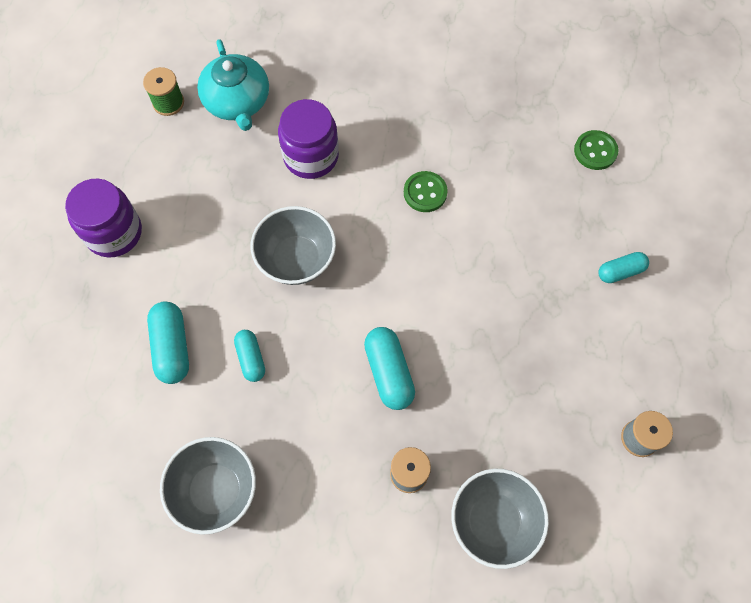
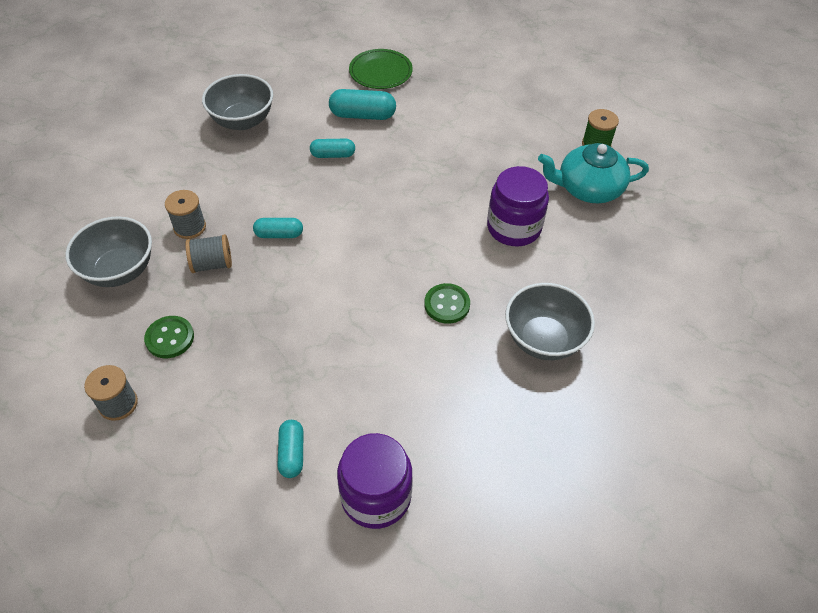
camera: 105 degrees right, 15 degrees down
(81, 351) = (380, 72): none -> green plate
(114, 233) = (474, 98): purple jar -> purple jar (376, 496)
(296, 259) = (409, 197): grey bowl -> grey bowl (543, 339)
(389, 372) = (279, 234): turquoise capsule -> turquoise capsule, size x0.64
(451, 425) = (212, 264): none -> grey spool
(595, 151) = (451, 484): green button -> green button (170, 338)

